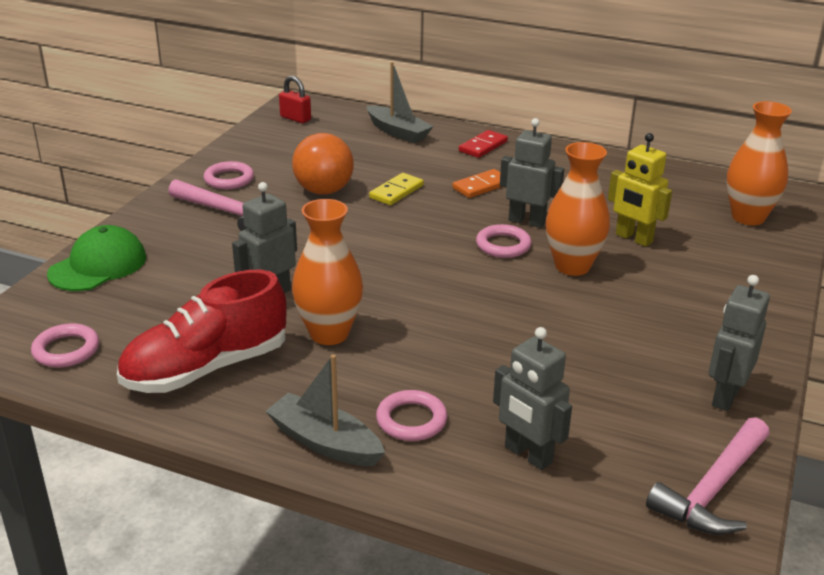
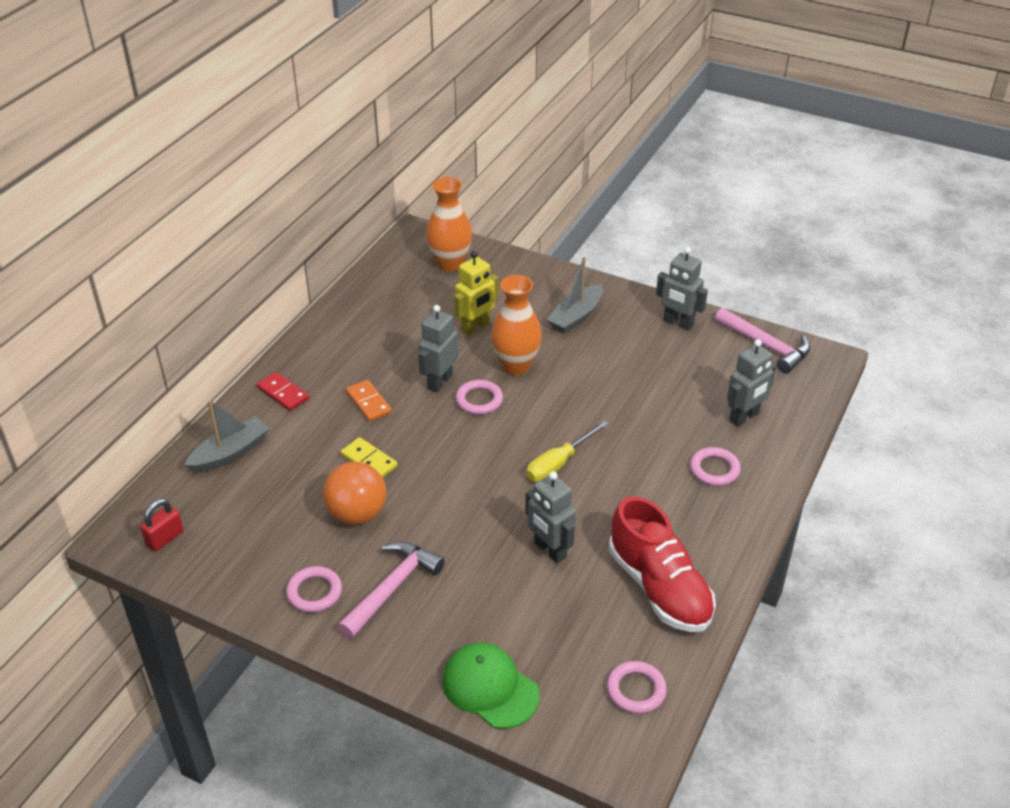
camera: 85 degrees left, 10 degrees up
(324, 442) = (743, 515): grey boat -> grey boat (576, 316)
(329, 334) = (609, 512): orange vase -> none
(407, 298) = (558, 463): none -> yellow screwdriver

